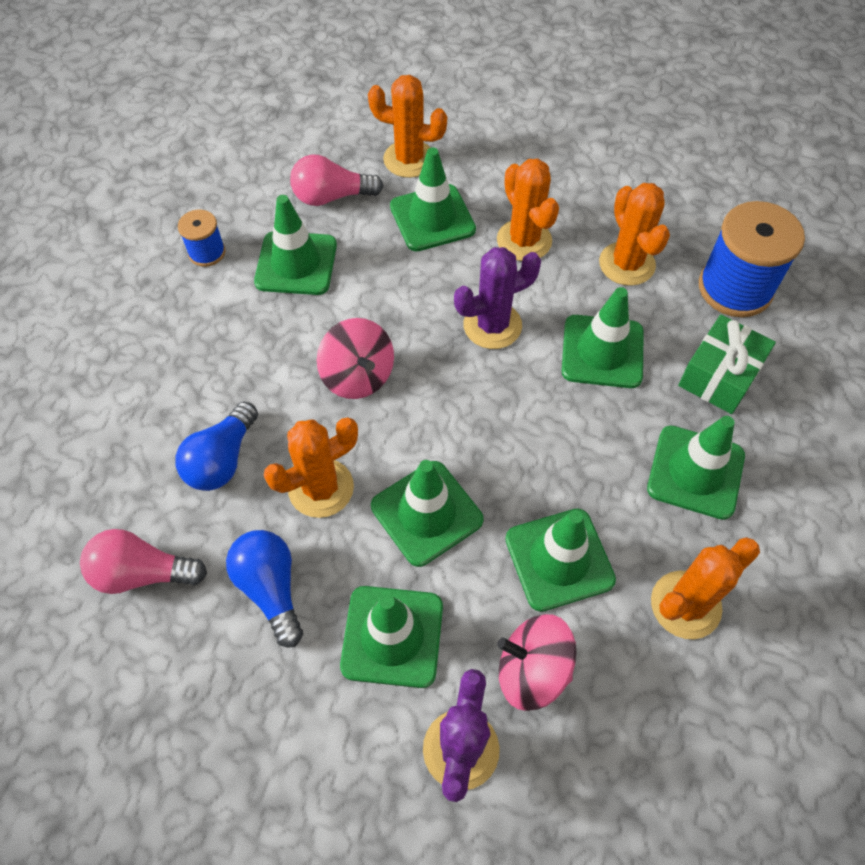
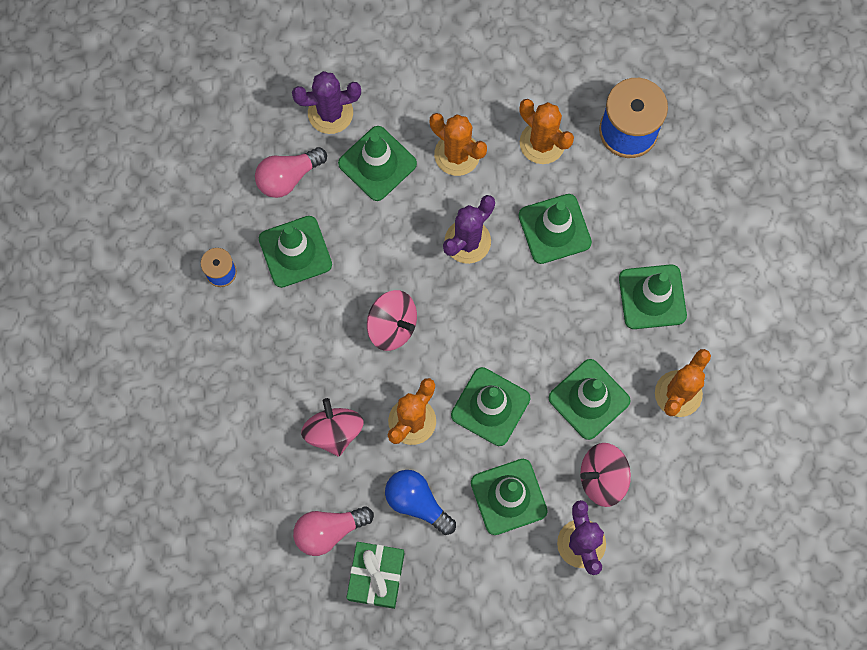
camera: 25 degrees left, 15 degrees up
(222, 460) = (334, 431): blue light bulb -> pink spinning top
(409, 159) = (330, 113): orange cactus -> purple cactus
(719, 375) = (642, 213): green gift -> green gift (376, 576)

